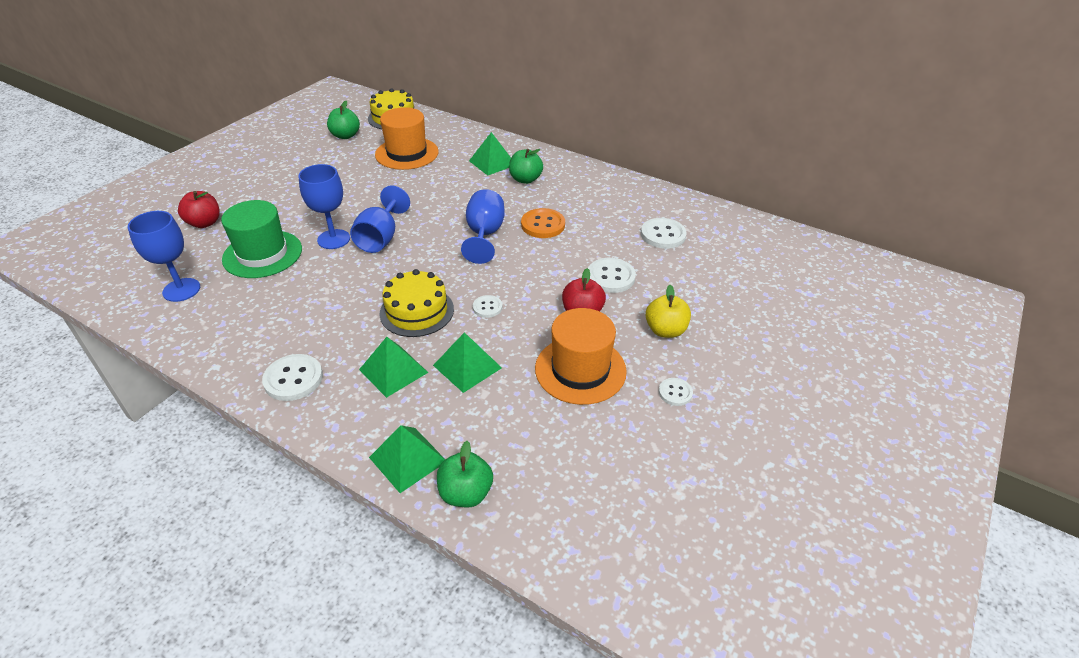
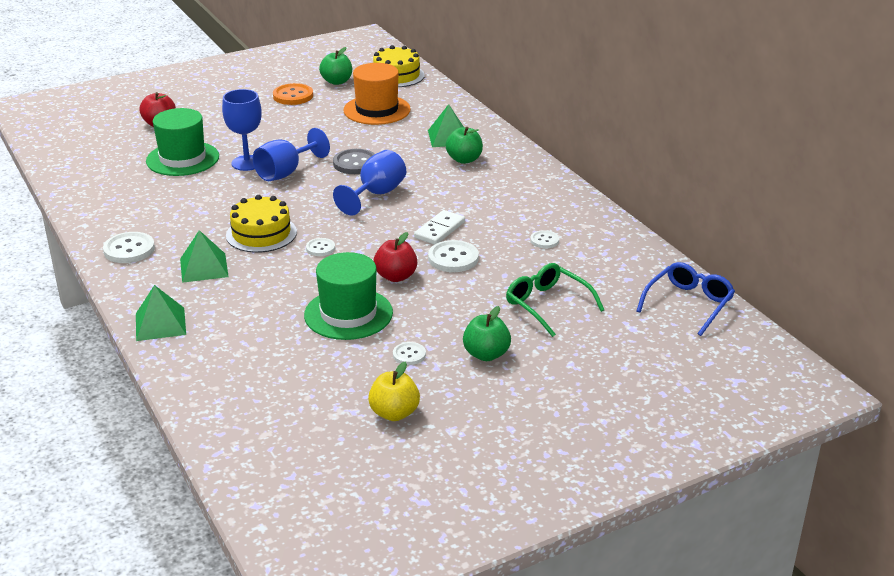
camera: 30 degrees right, 10 degrees down
(181, 290) = (103, 167): blue goblet -> none
(436, 210) = (355, 163): none -> grey button
(466, 493) = (180, 357): green apple -> green apple (486, 354)
(467, 366) = (261, 283): green pyramid -> none
(543, 225) = (438, 201): orange button -> orange button (293, 96)
(572, 252) = (439, 230): none -> white domino
(580, 370) = (348, 314): orange hat -> green hat
(663, 235) = (544, 240): white button -> white button, size x0.58
(665, 330) = (454, 311): yellow apple -> yellow apple (394, 413)
(729, 295) = (548, 305): none -> green glasses
(821, 256) = (688, 304): none -> blue glasses

